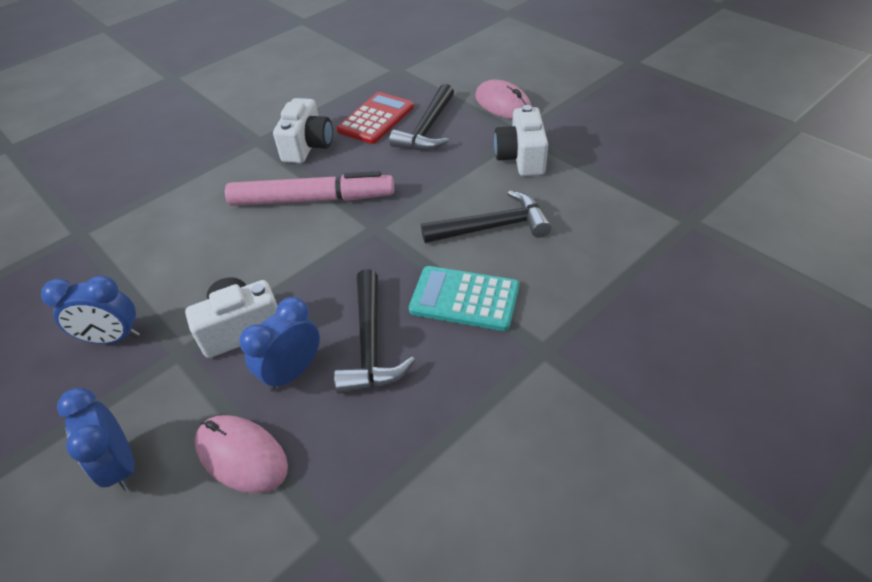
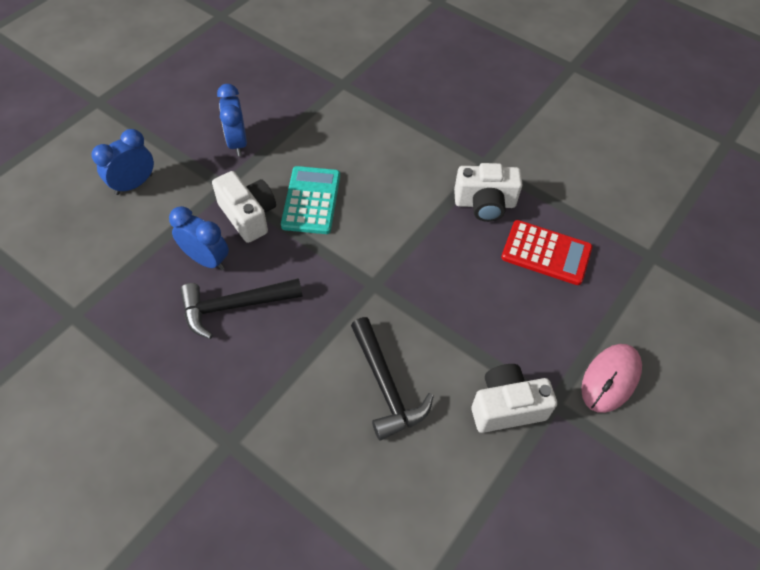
camera: 75 degrees right, 10 degrees up
(241, 456) = (137, 247): pink mouse -> none
(312, 199) = (405, 226): pink marker -> none
(427, 129) = (540, 305): black hammer -> none
(464, 299) = (287, 371): turquoise calculator -> turquoise calculator (311, 200)

